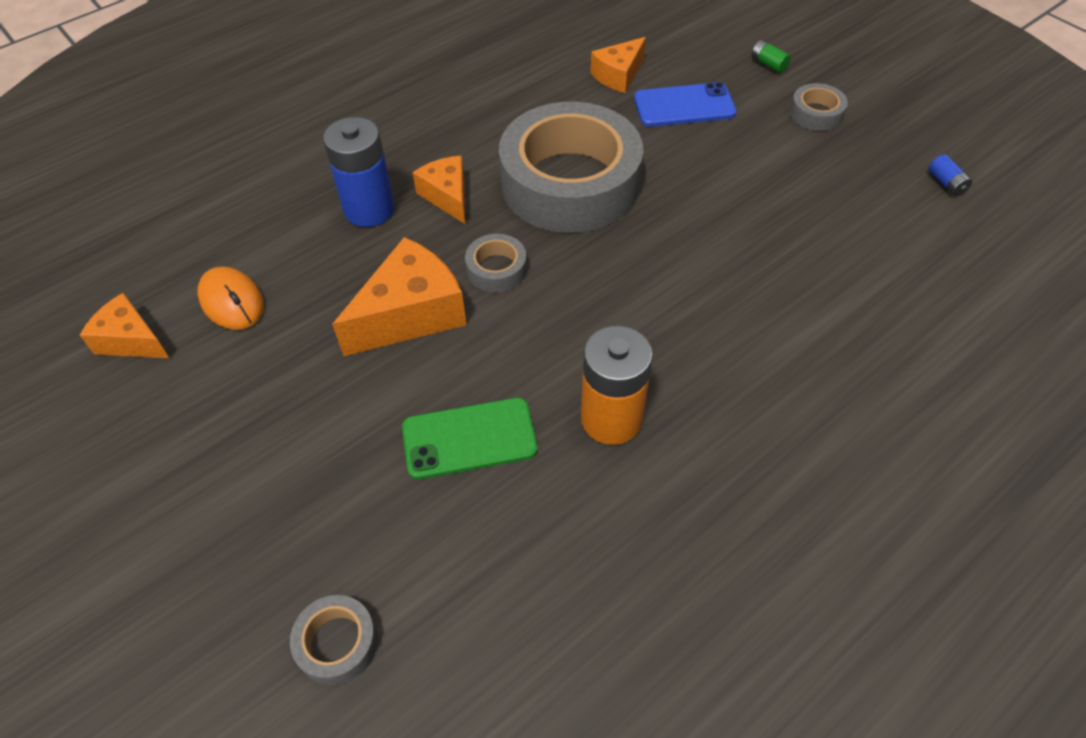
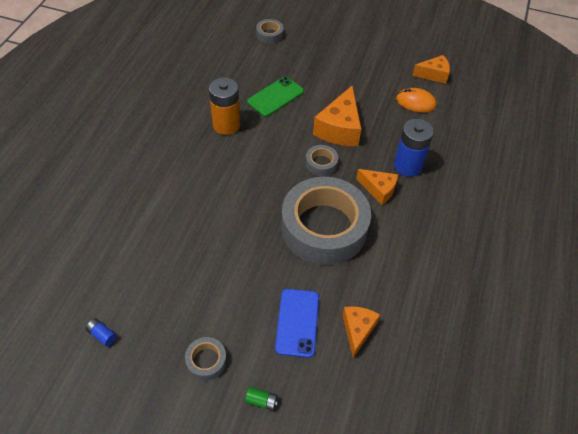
camera: 145 degrees right, 0 degrees up
(684, 106) = (297, 322): blue phone -> blue phone turned 45 degrees counterclockwise

